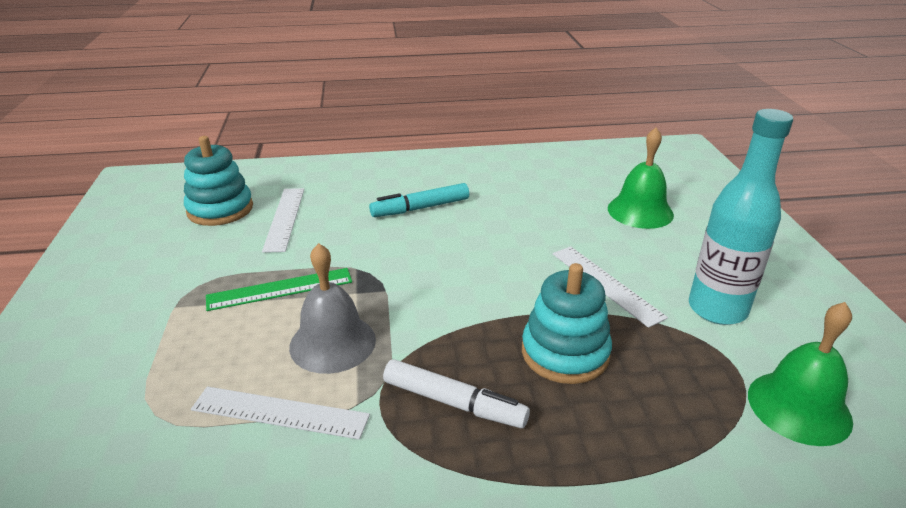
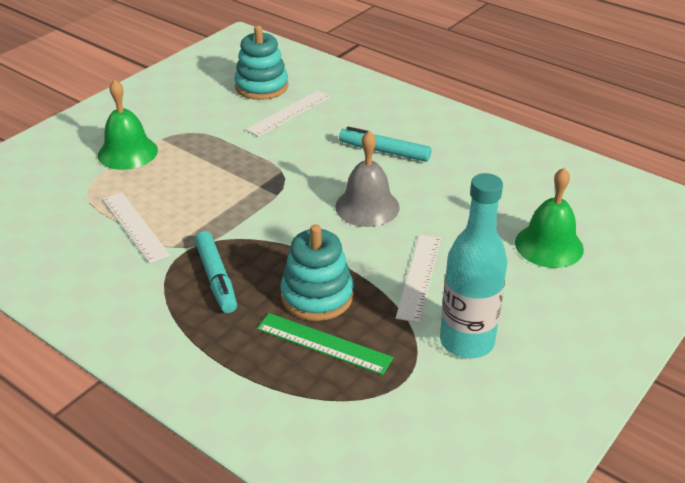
camera: 45 degrees right, 5 degrees up
(280, 289) = (223, 159): green ruler -> green ruler (323, 343)
(332, 343) = (206, 207): grey bell -> grey bell (367, 207)
(454, 402) = (216, 278): white marker -> turquoise marker
(799, 407) = (402, 423): green bell -> green bell (127, 152)

